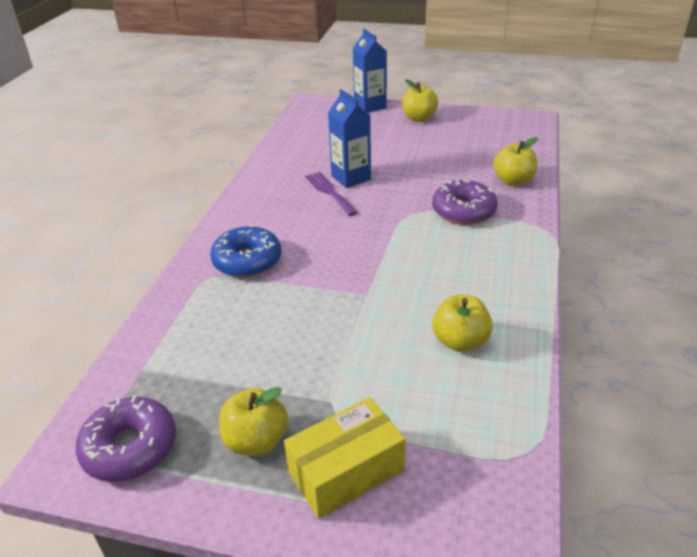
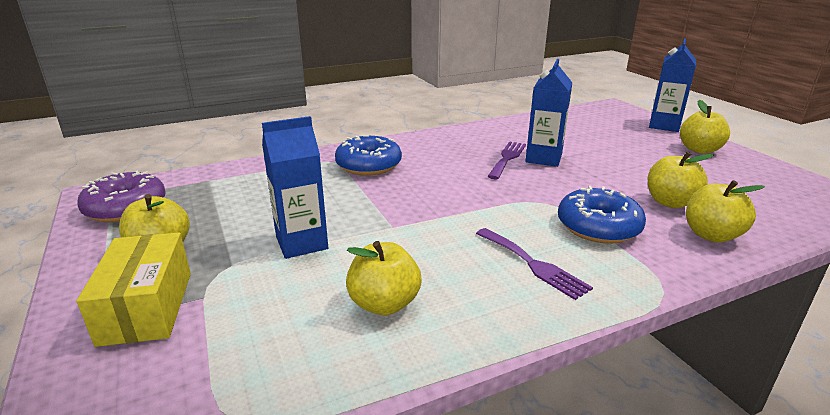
camera: 50 degrees right, 10 degrees down
(338, 350) = (302, 243): none -> blue carton
(346, 471) = (147, 307): yellow box -> yellow box turned 60 degrees clockwise
(463, 211) = (598, 227): purple donut -> blue donut
(466, 170) = (670, 202): none -> yellow apple
(478, 259) = (533, 264): none -> purple fork

